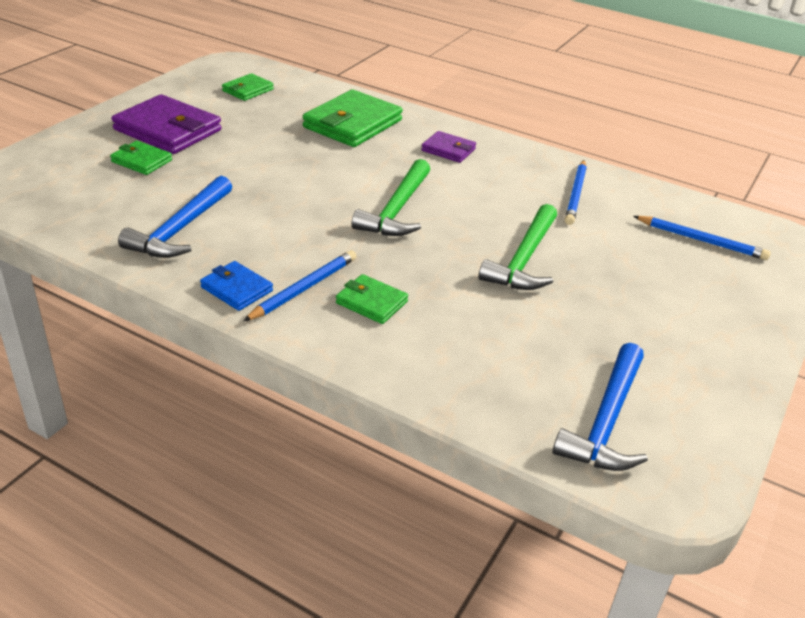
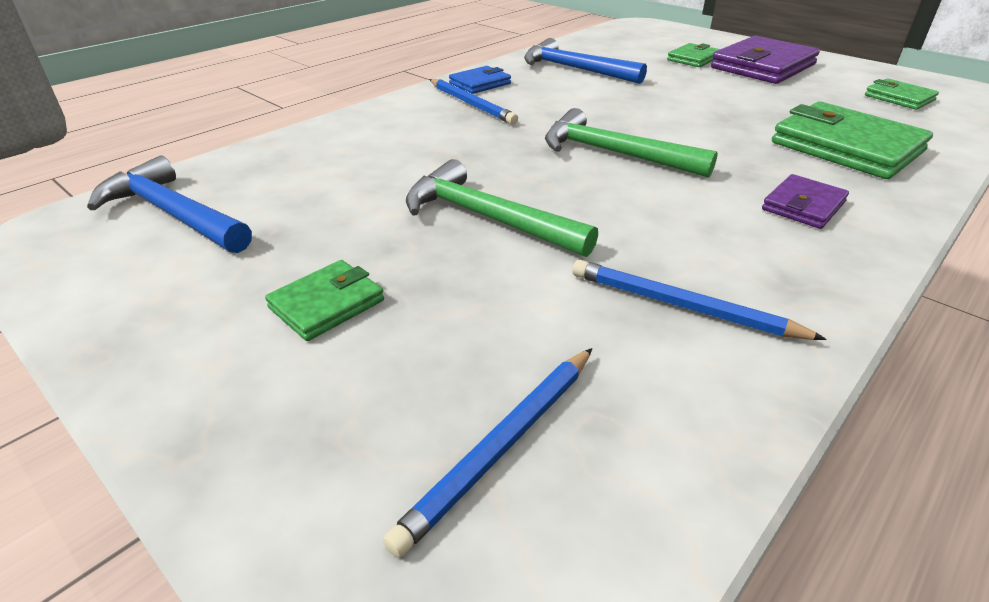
camera: 105 degrees right, 0 degrees up
(371, 302) = (437, 127): green wallet -> green wallet (327, 304)

